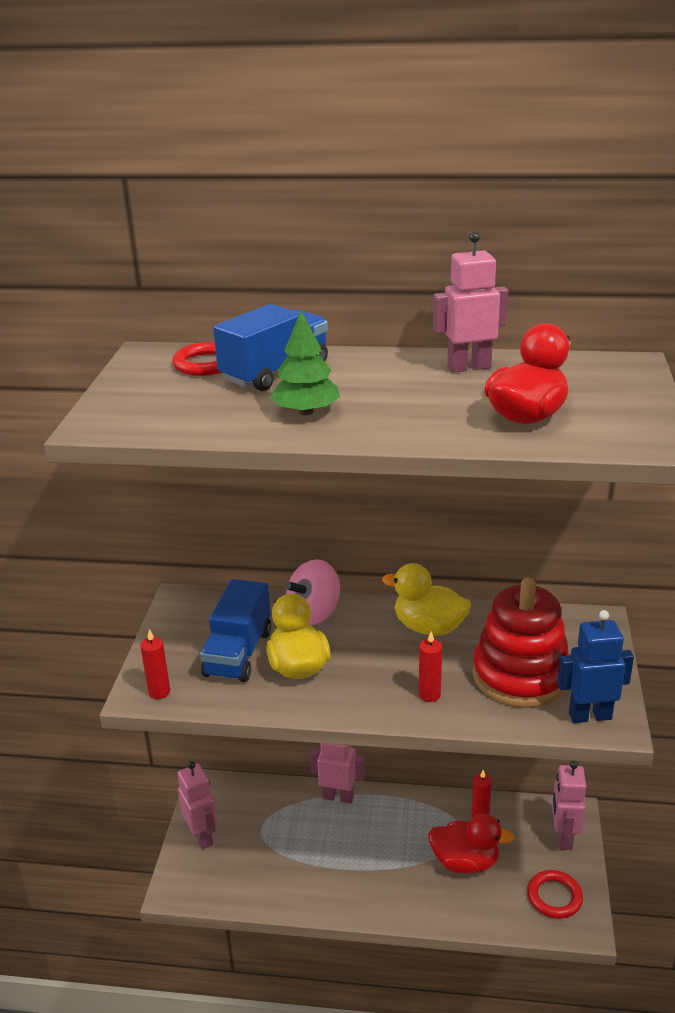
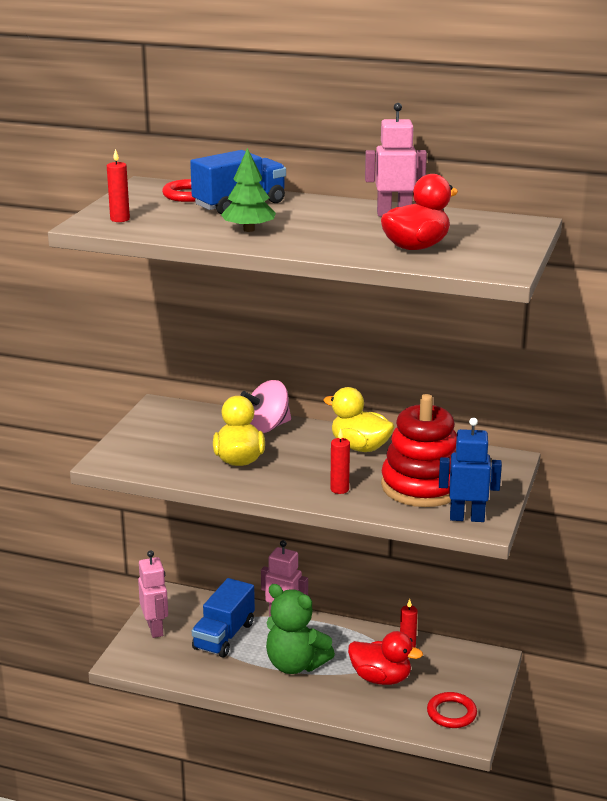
camera: 10 degrees right, 5 degrees down
(159, 692) = (121, 462): red candle -> red candle (120, 219)
(238, 653) = (193, 445): blue truck -> blue truck (224, 636)
(368, 859) = (295, 664): none -> green teddy bear
(563, 837) = (478, 674): pink robot -> none

